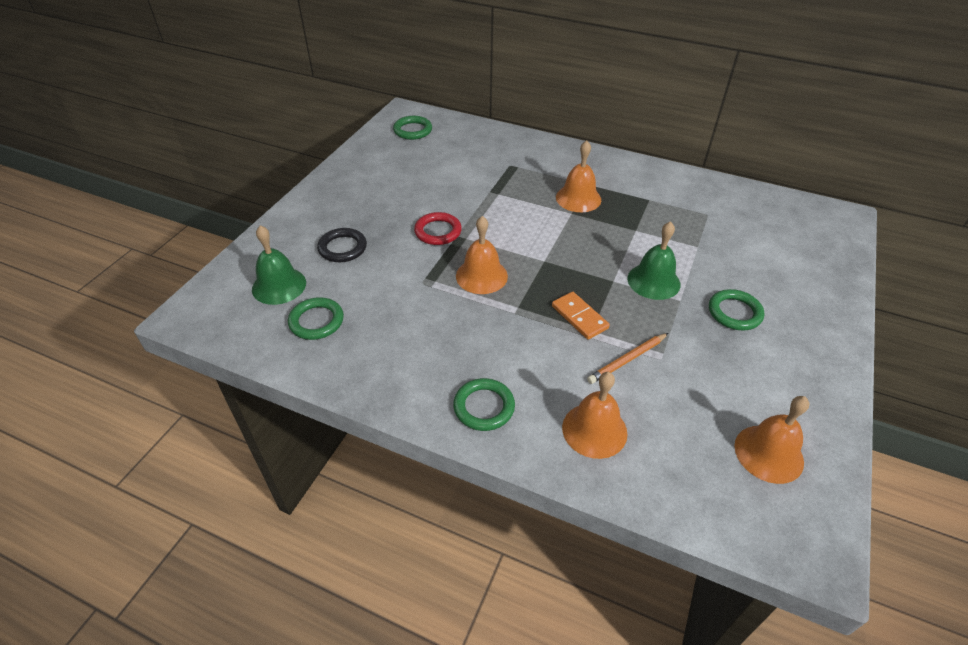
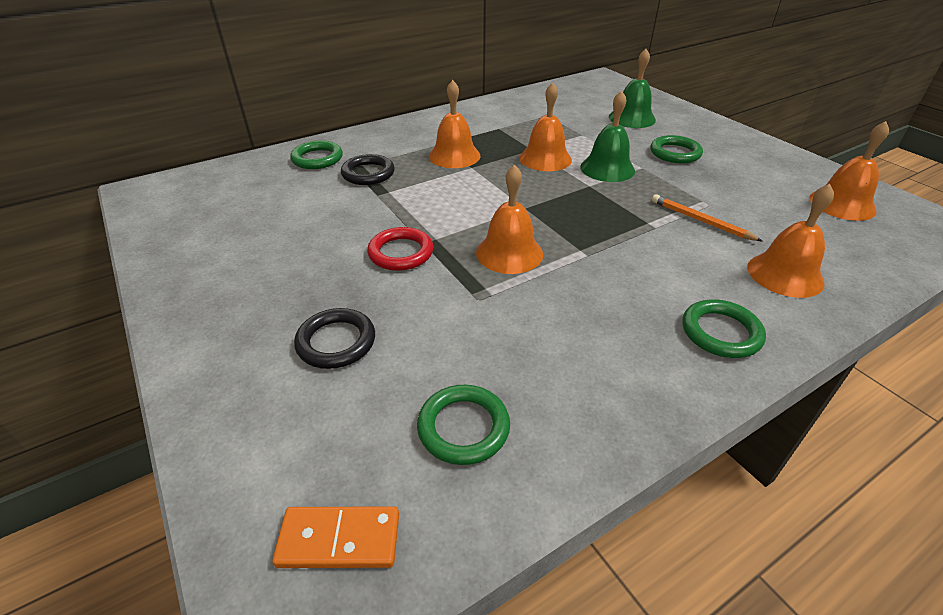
camera: 55 degrees left, 5 degrees down
(279, 285) = (341, 444): green bell -> green bell (632, 118)
(412, 130) = (189, 199): green ring -> green ring (317, 159)
(510, 175) = (368, 173): none -> black ring
(579, 317) = (624, 221): orange domino -> orange domino (339, 539)
(627, 360) = (700, 221): orange pencil -> orange pencil turned 135 degrees clockwise
(629, 242) = (545, 158): none -> orange bell

